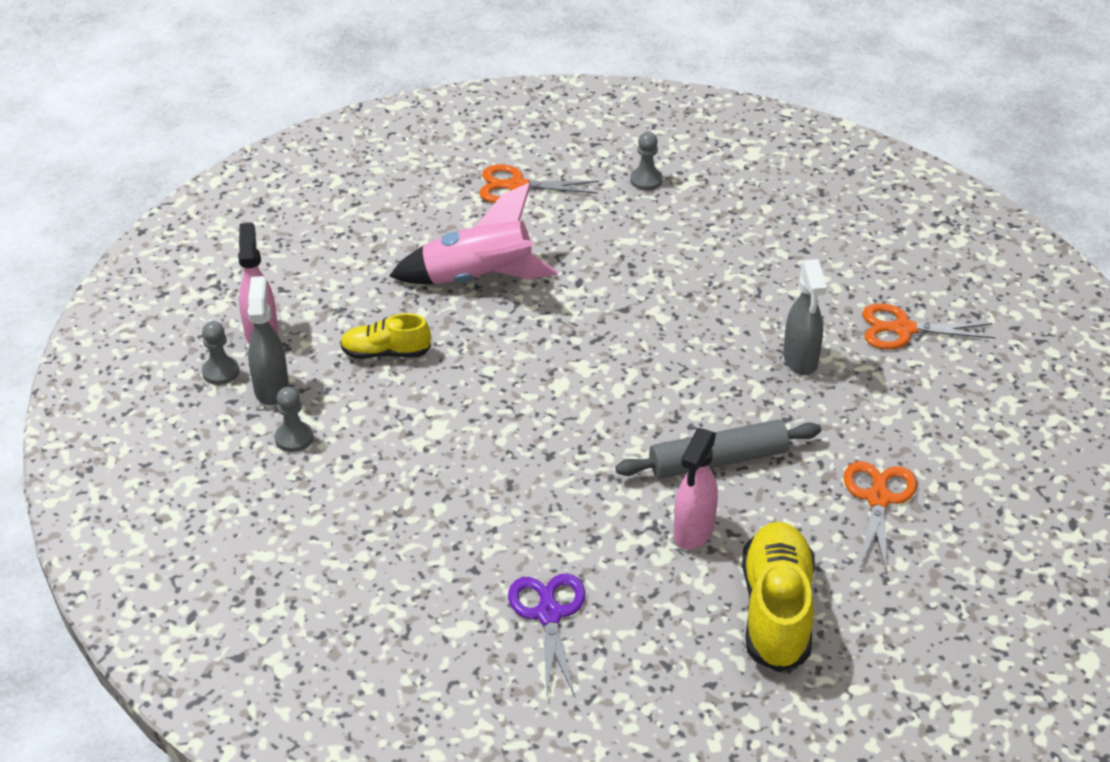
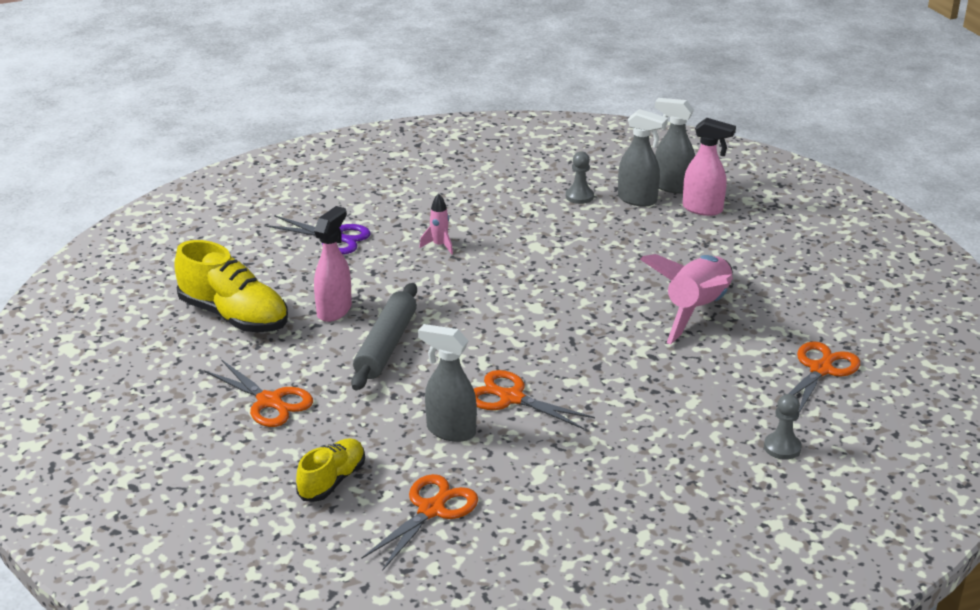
camera: 120 degrees right, 10 degrees down
(220, 372) = (672, 187): grey pawn -> grey spray bottle
(385, 353) = (638, 248): yellow shoe -> yellow shoe (332, 481)
(495, 509) = (439, 246): none -> pink rocket
(693, 532) = (334, 310): pink spray bottle -> pink spray bottle turned 60 degrees clockwise
(720, 342) = (511, 398): none -> orange scissors

